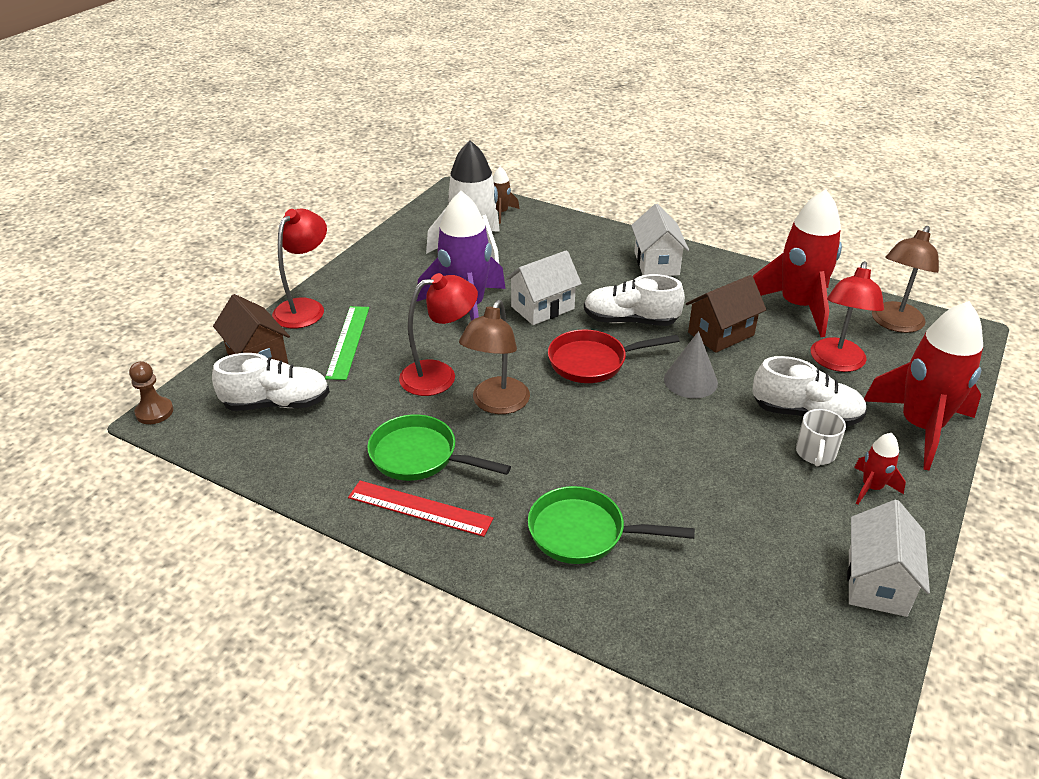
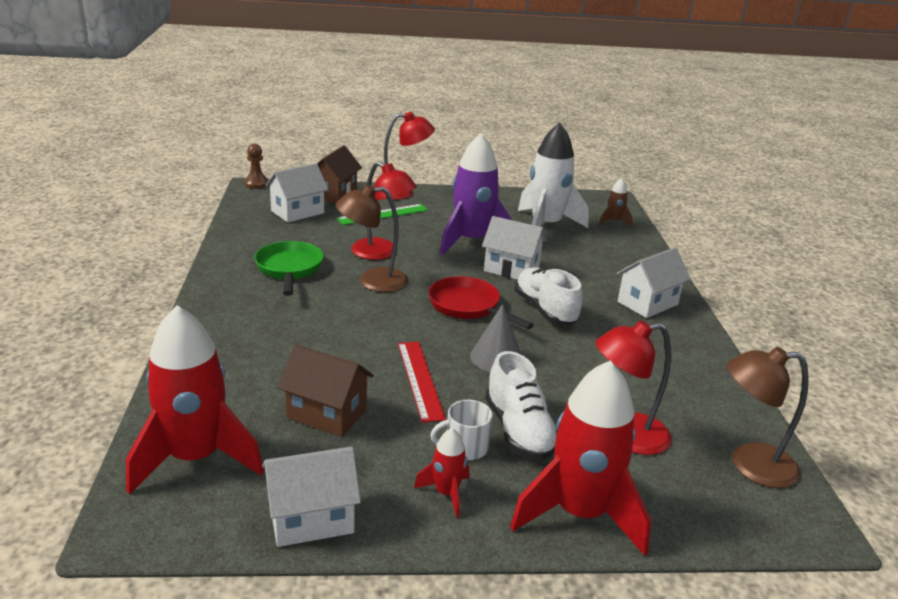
camera: 55 degrees right, 10 degrees down
(277, 403) = (297, 212): white shoe -> white house
(420, 508) = (238, 283): red ruler -> red ruler (420, 380)
(584, 533) = (261, 350): green pan -> none
(721, 334) = (585, 358): brown house -> brown house (327, 414)
(797, 307) = (690, 393): red rocket -> red rocket (195, 458)

